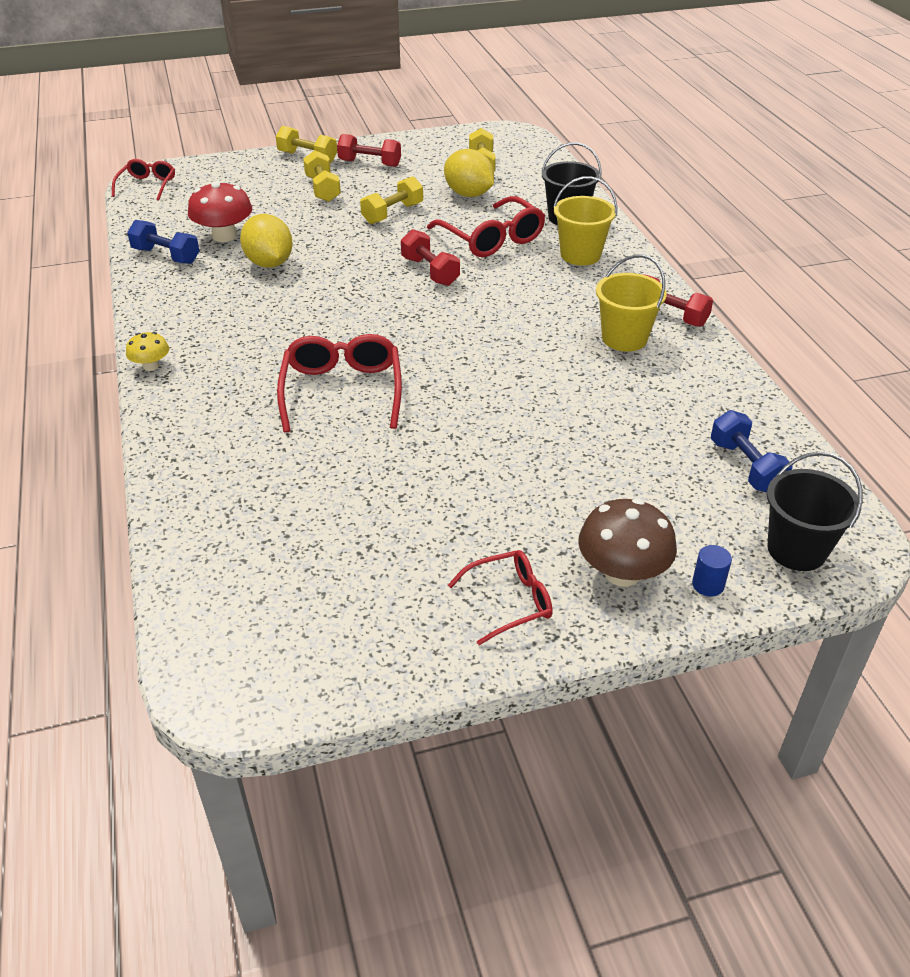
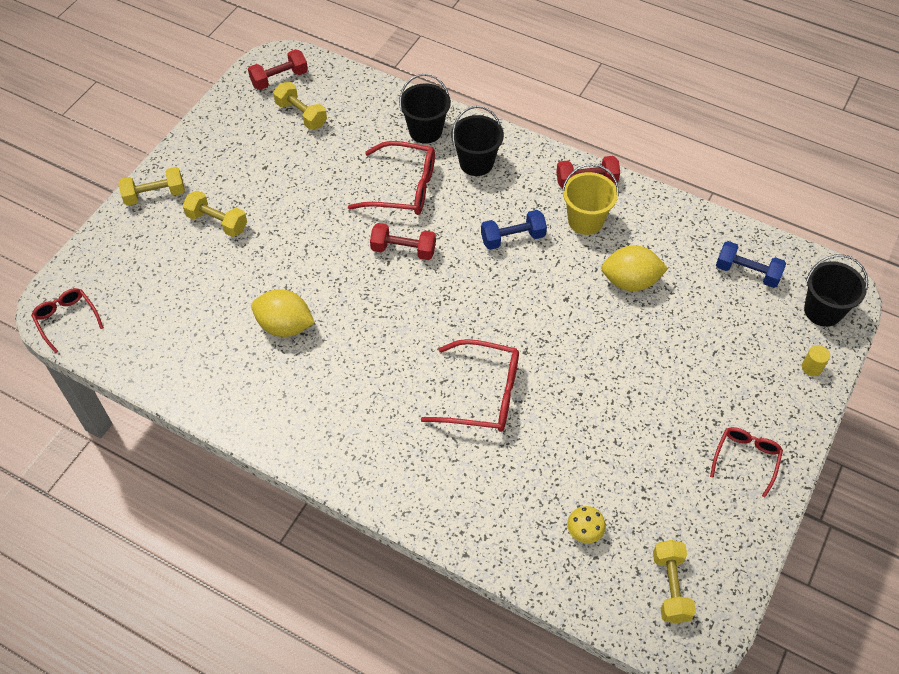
camera: 45 degrees left, 15 degrees up
(151, 366) = (340, 479): yellow mushroom -> yellow mushroom (584, 531)
(166, 256) = (198, 378): blue dumbbell -> blue dumbbell (512, 238)
(224, 236) = (212, 325): red mushroom -> none
(342, 390) = (484, 395): red glasses -> red glasses turned 150 degrees clockwise
(370, 163) = (214, 168): red dumbbell -> red dumbbell (279, 79)
(392, 214) = (304, 211): yellow dumbbell -> yellow dumbbell (670, 587)
(468, 194) = (331, 153): yellow lemon -> yellow lemon (630, 281)
(580, 255) = (476, 163): yellow bucket -> black bucket
(622, 573) = (771, 394): brown mushroom -> none
(708, 585) = (811, 367): blue cylinder -> yellow cylinder

